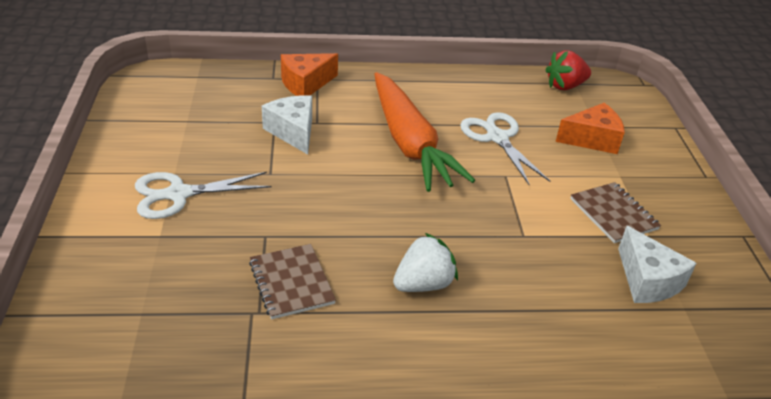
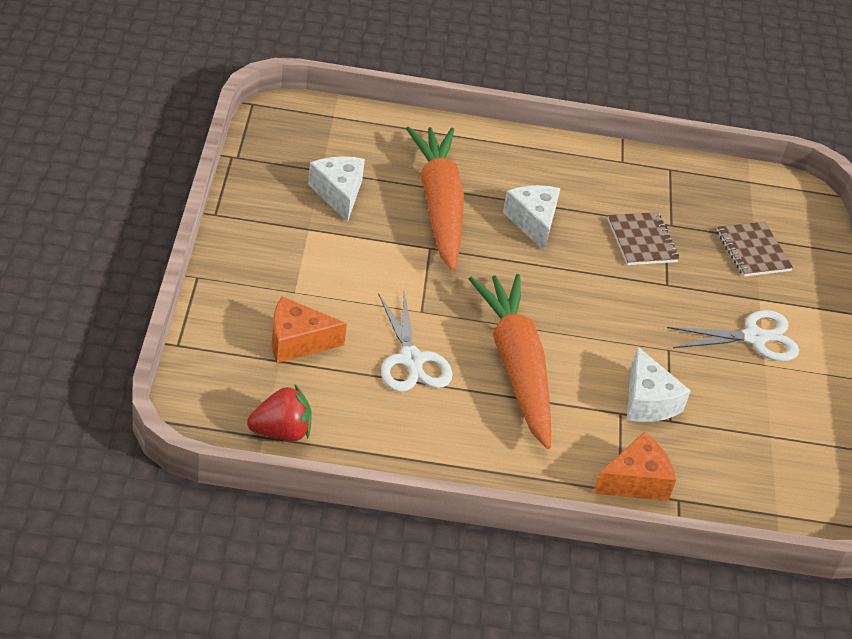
camera: 175 degrees left, 5 degrees up
(423, 284) = (533, 222): white strawberry -> white cheese
(535, 286) = (439, 205): none -> orange carrot
(613, 214) = (330, 253): brown notebook -> brown notebook (753, 251)

